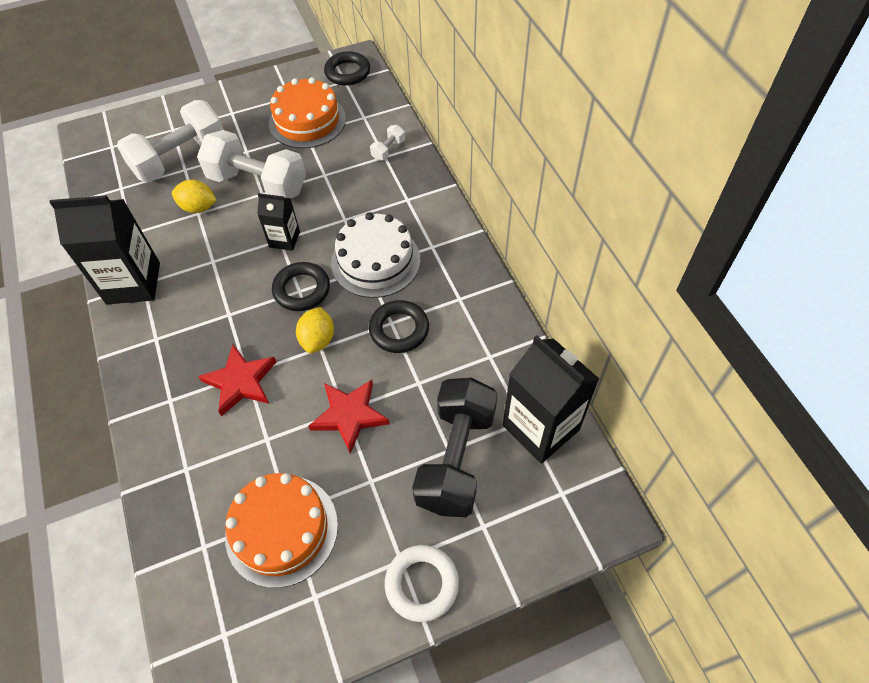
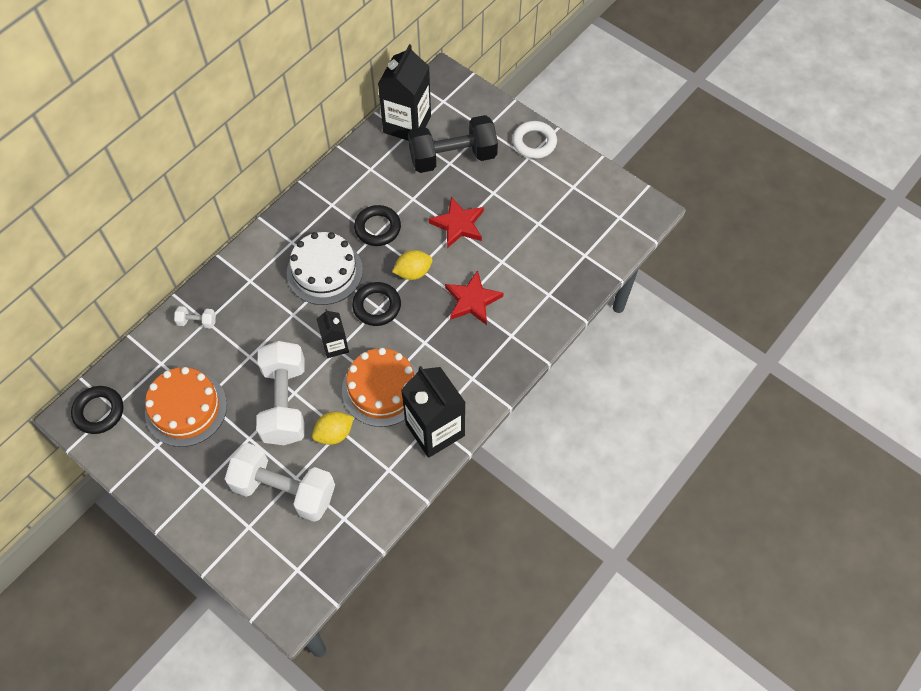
camera: 120 degrees left, 5 degrees up
(198, 207) = (334, 434): yellow lemon -> yellow lemon turned 75 degrees clockwise
(281, 529) = (550, 221): orange cake -> orange cake (382, 389)

